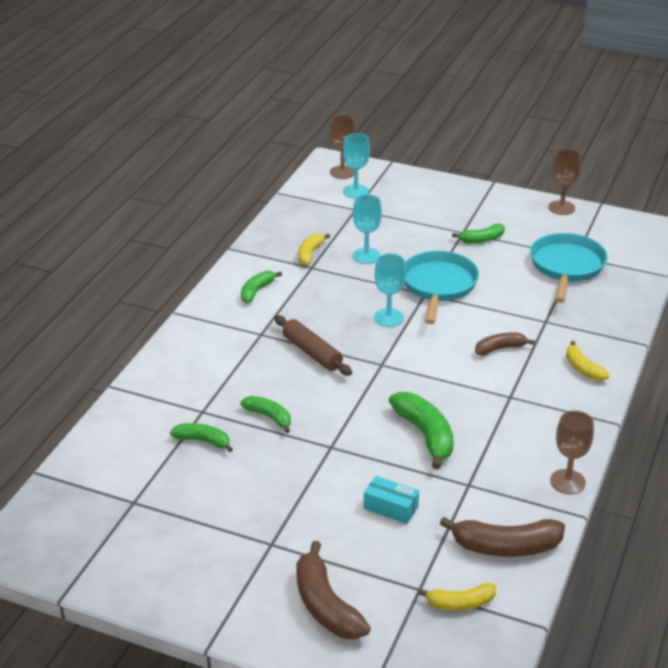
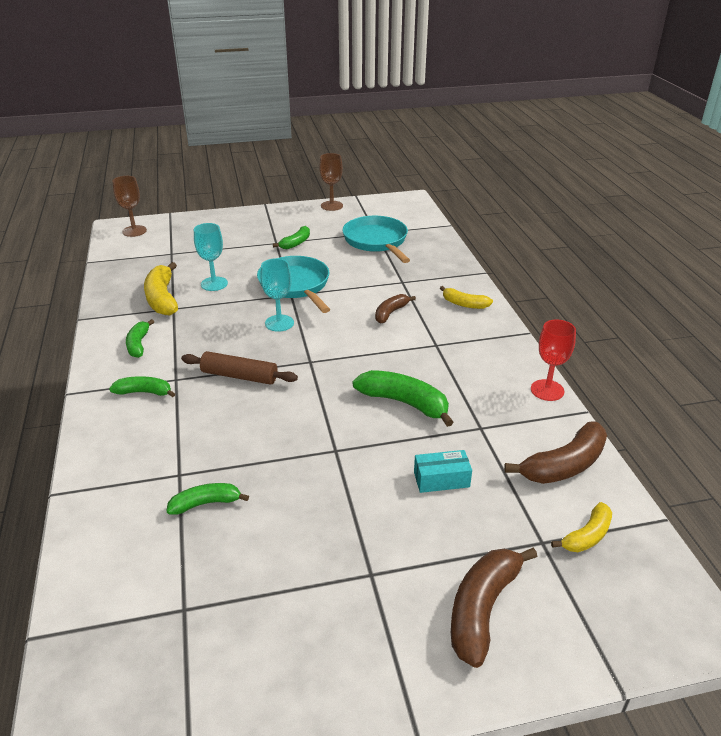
camera: 35 degrees left, 0 degrees up
(269, 417) = (252, 449): green banana -> green banana (144, 392)
(310, 254) = (162, 298): yellow banana -> yellow banana, size x1.65
(325, 605) = (482, 608): brown banana -> brown banana turned 90 degrees clockwise
(356, 191) = (159, 241): turquoise goblet -> none
(567, 482) = (547, 390): brown goblet -> red goblet

